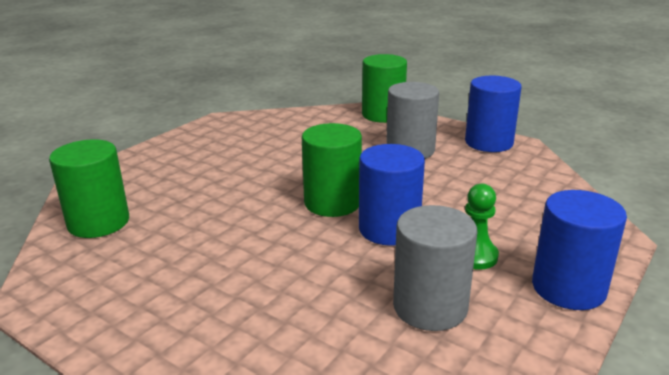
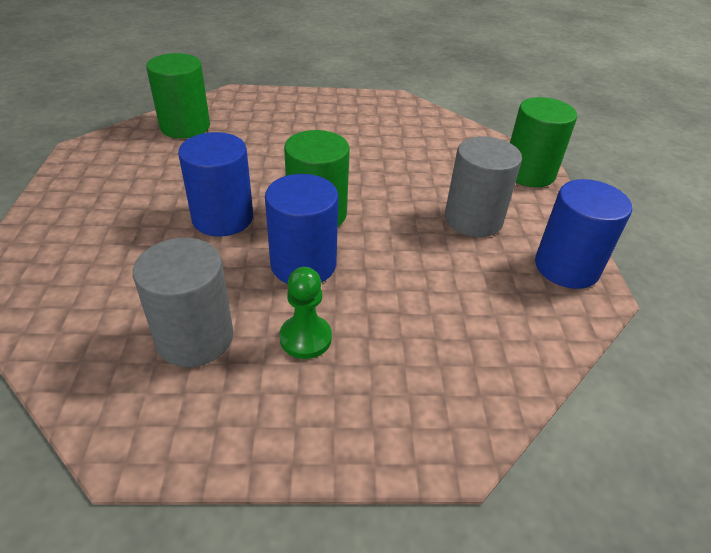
camera: 50 degrees right, 15 degrees up
(568, 288) = (302, 433): blue cylinder -> blue cylinder (222, 218)

